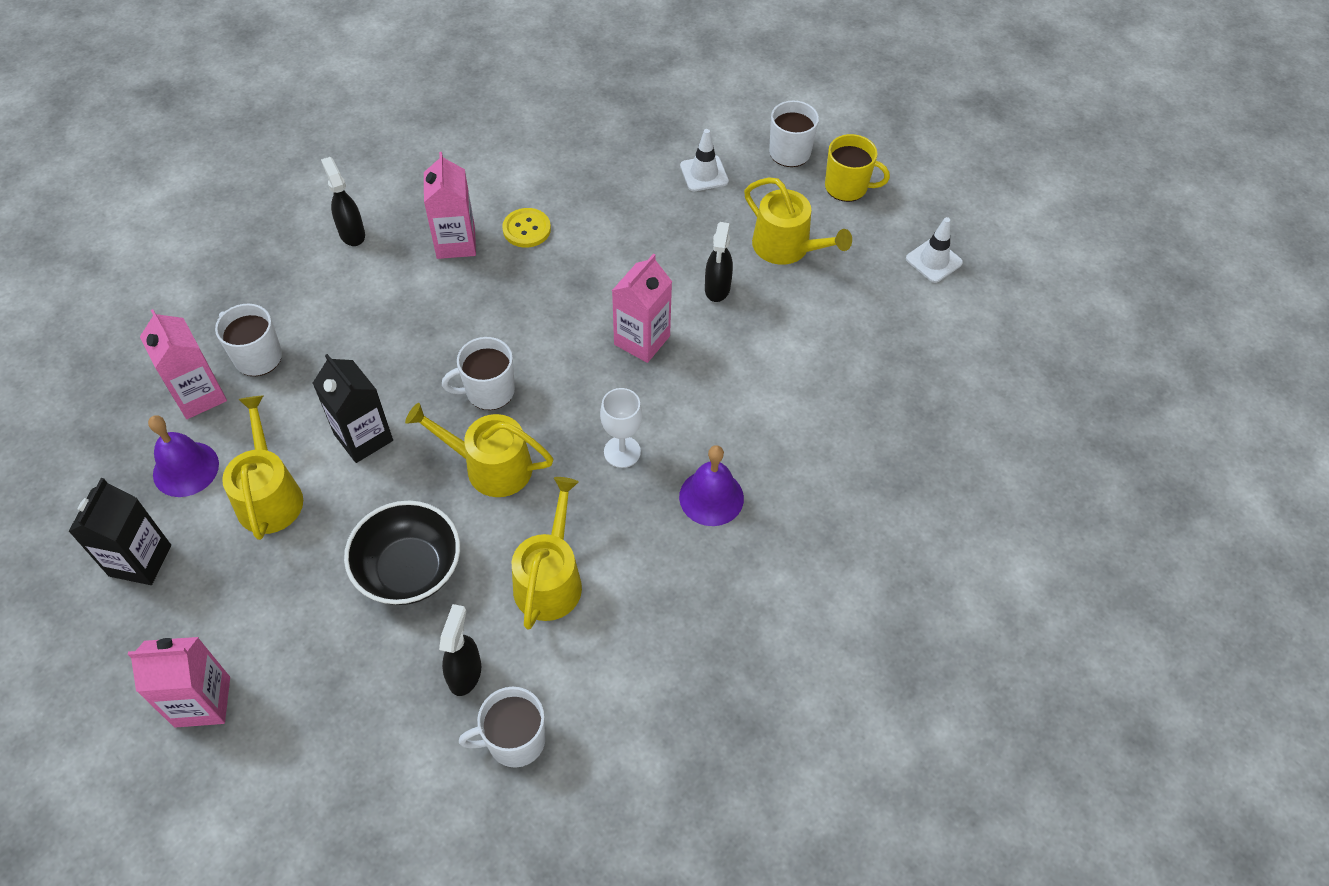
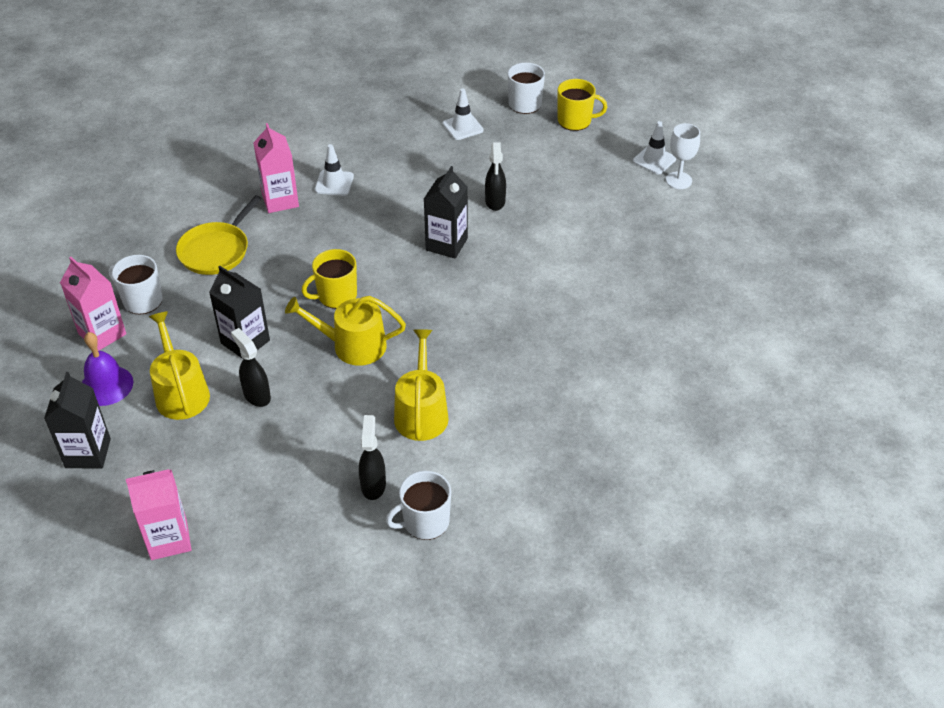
camera: 10 degrees left, 10 degrees down
(352, 233) = (194, 206): black spray bottle -> black spray bottle (256, 395)
(362, 301) = (216, 250): none -> yellow pan
(409, 570) = (308, 424): black bowl -> none
(488, 391) = (336, 296): white mug -> yellow mug
(526, 229) = (334, 183): yellow button -> white traffic cone
(622, 452) = (453, 320): white goblet -> white goblet (678, 180)
(642, 340) = (446, 244): pink carton -> black carton
(711, 497) = (530, 339): purple bell -> none
(787, 247) = (540, 167): yellow watering can -> none

